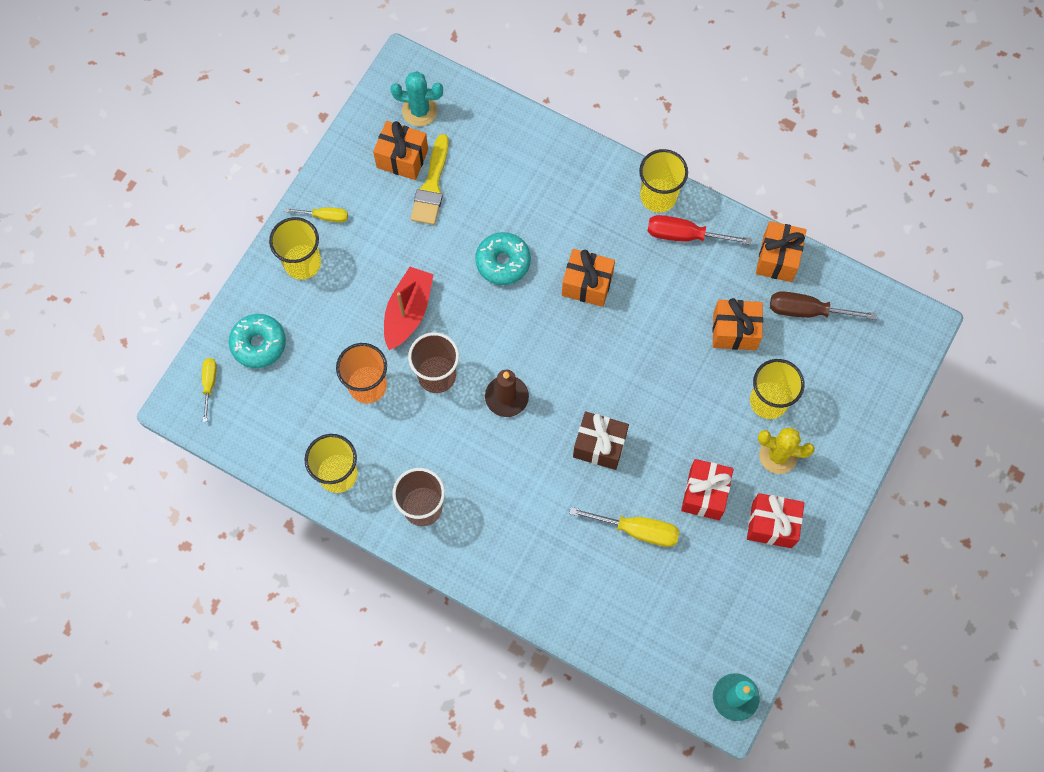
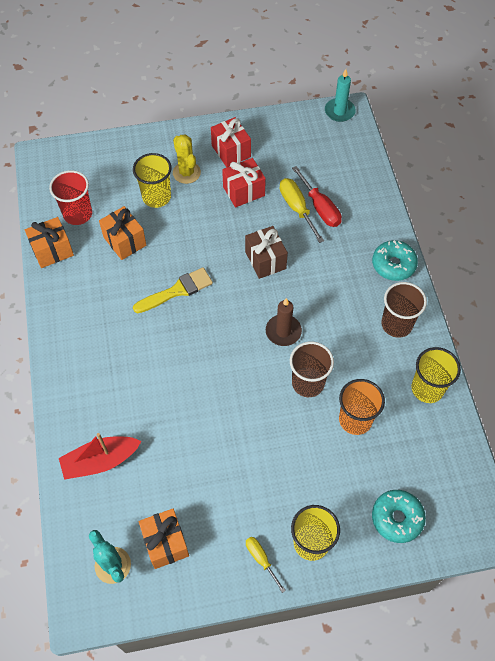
camera: 130 degrees left, 10 degrees down
(209, 384) = (456, 526): yellow screwdriver -> none
(408, 312) = (281, 437): red boat -> red boat (100, 461)
(432, 186) = (171, 501): yellow brush -> yellow brush (177, 290)
(503, 262) = (191, 405): turquoise donut -> turquoise donut (393, 264)
(587, 284) = (163, 342): orange gift -> none
(658, 196) = (59, 346): yellow cup -> none
(684, 235) = (77, 311): red screwdriver -> red screwdriver (320, 207)
(807, 311) = (77, 214): brown screwdriver -> red cup

